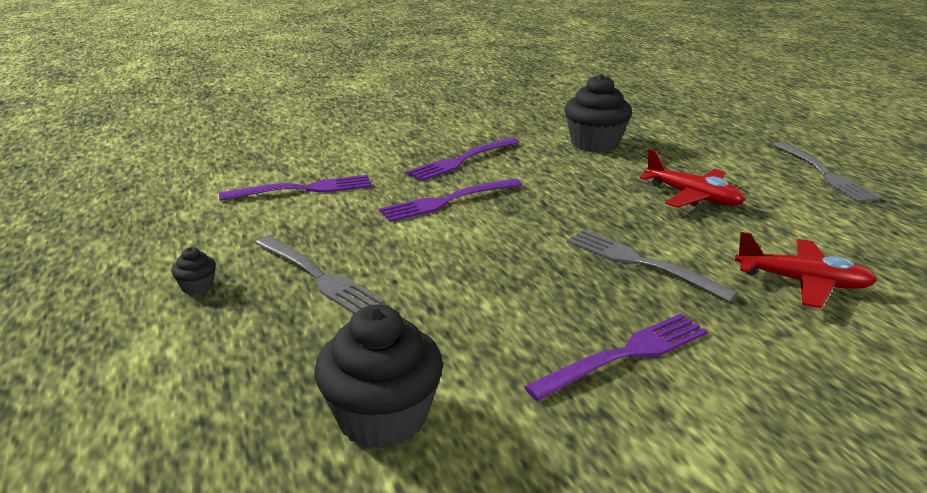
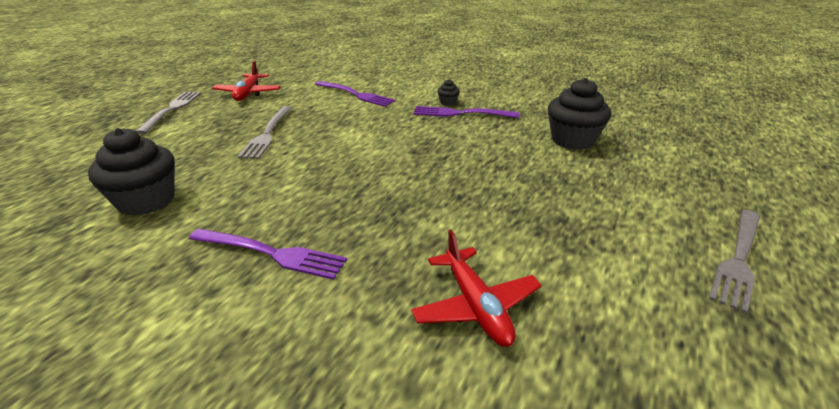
camera: 50 degrees right, 5 degrees up
(197, 287) = (229, 115): black cupcake -> black cupcake (448, 102)
(447, 201) = (399, 130): purple fork -> none
(640, 263) = (407, 219): grey fork -> grey fork (172, 109)
(692, 197) = (553, 206): red plane -> red plane (248, 93)

